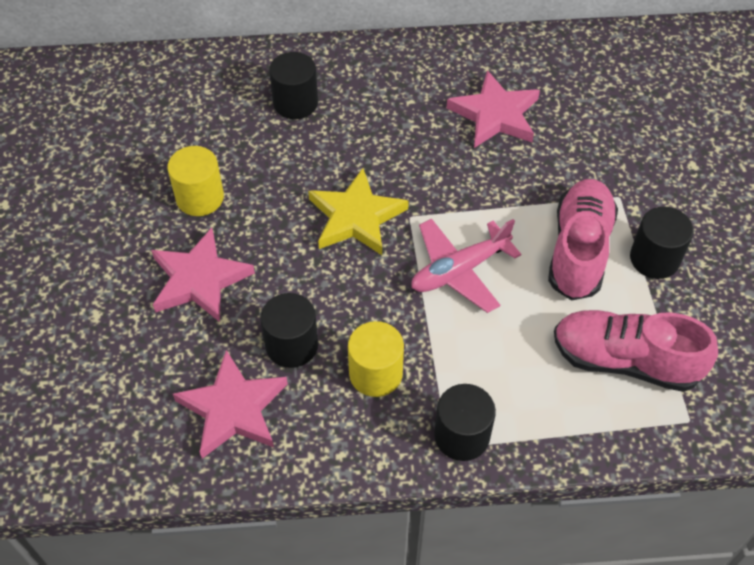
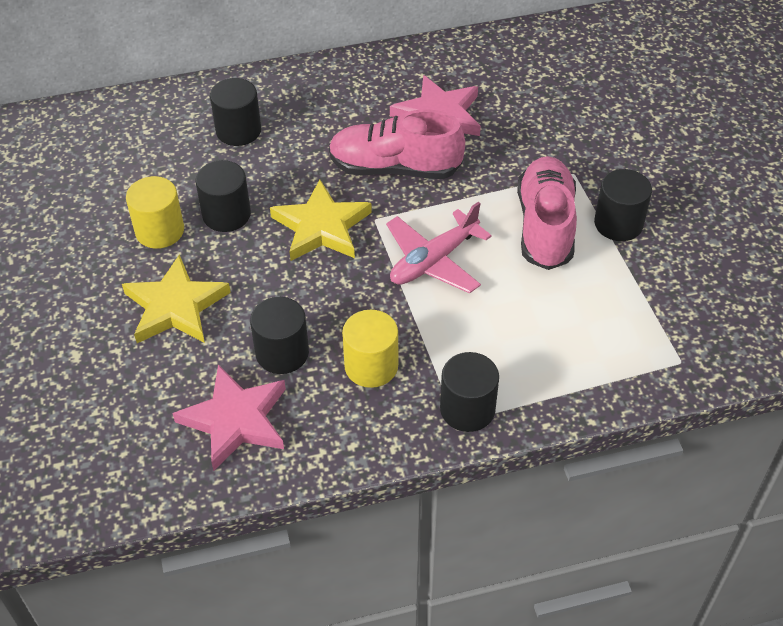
camera: 10 degrees left, 5 degrees down
(199, 279) = (175, 306): pink star -> yellow star
(267, 190) = (226, 214): none -> black cylinder
(625, 361) = (609, 318): pink shoe -> pink shoe (395, 168)

